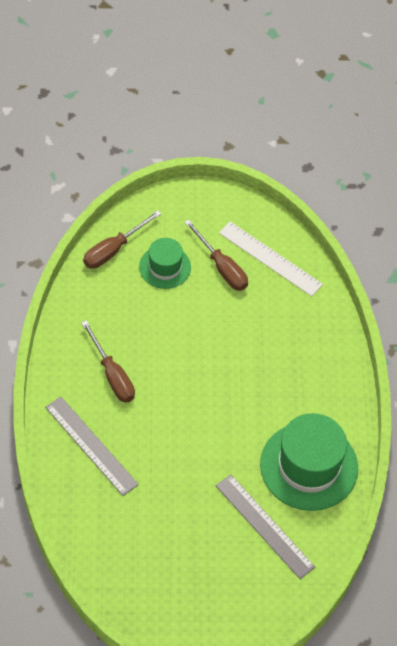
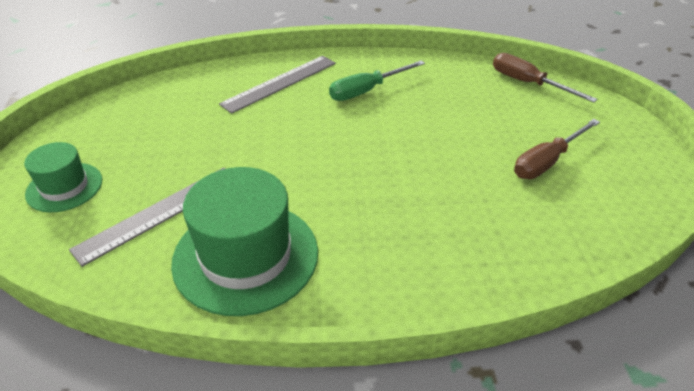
camera: 90 degrees right, 15 degrees down
(112, 375) = (366, 91): brown screwdriver -> green screwdriver
(165, 267) = (523, 118): green hat -> green hat (64, 187)
(270, 258) = (586, 206): white ruler -> none

